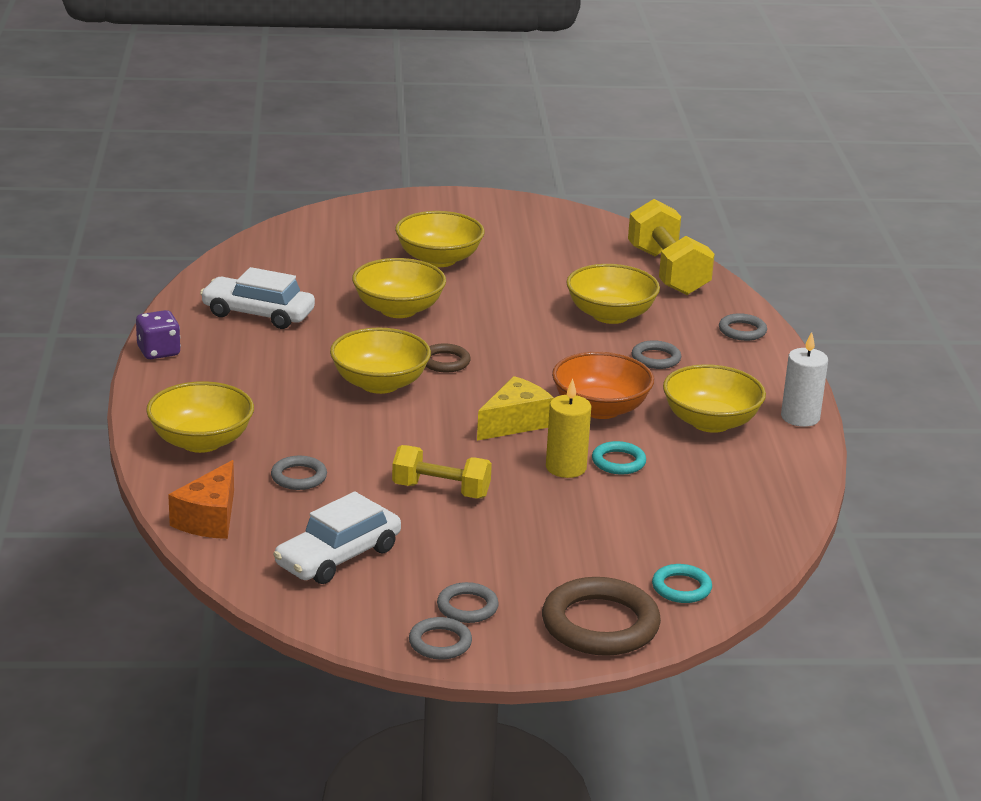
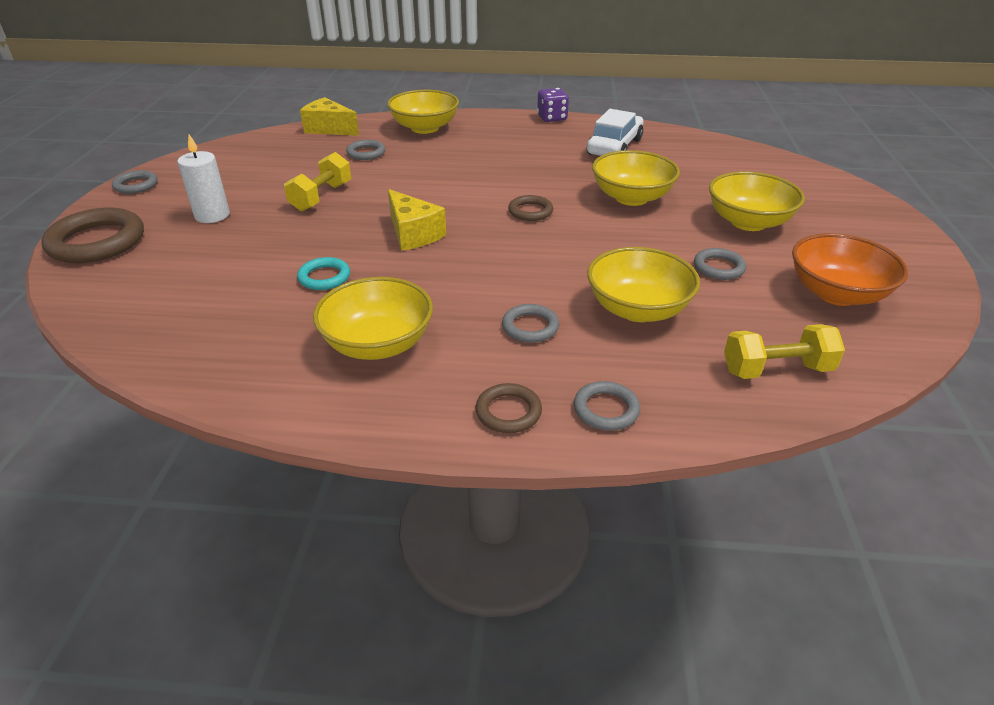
camera: 100 degrees right, 10 degrees up
(209, 519) = (329, 129): orange cheese -> yellow cheese
(338, 557) = (260, 161): white car -> none
(379, 383) = (495, 184): yellow bowl -> none
(467, 607) = (166, 196): grey ring -> grey ring (718, 267)
(566, 468) = (328, 250): yellow candle -> none
(600, 409) = (426, 279): orange bowl -> orange bowl (836, 293)
(667, 271) = (776, 370): yellow dumbbell -> yellow dumbbell, size x0.65
(681, 588) = (107, 283): turquoise ring -> none
(763, 364) = (508, 412): none -> brown ring
(800, 417) = (365, 418): white candle -> white candle (212, 215)

